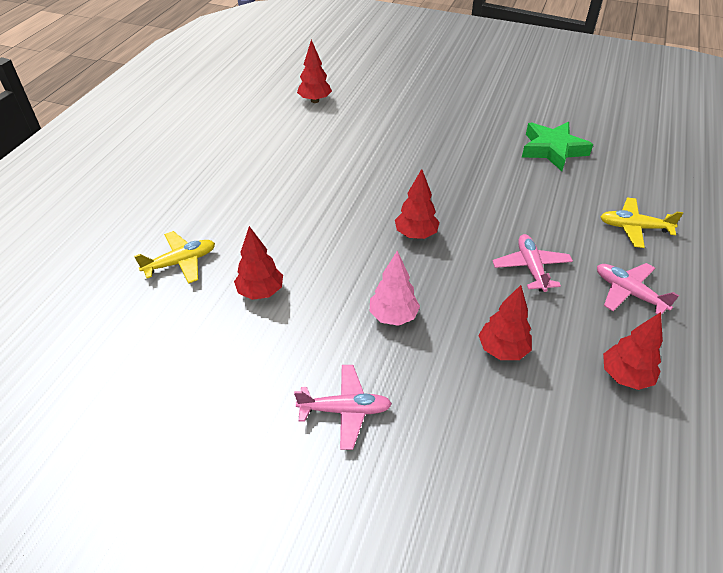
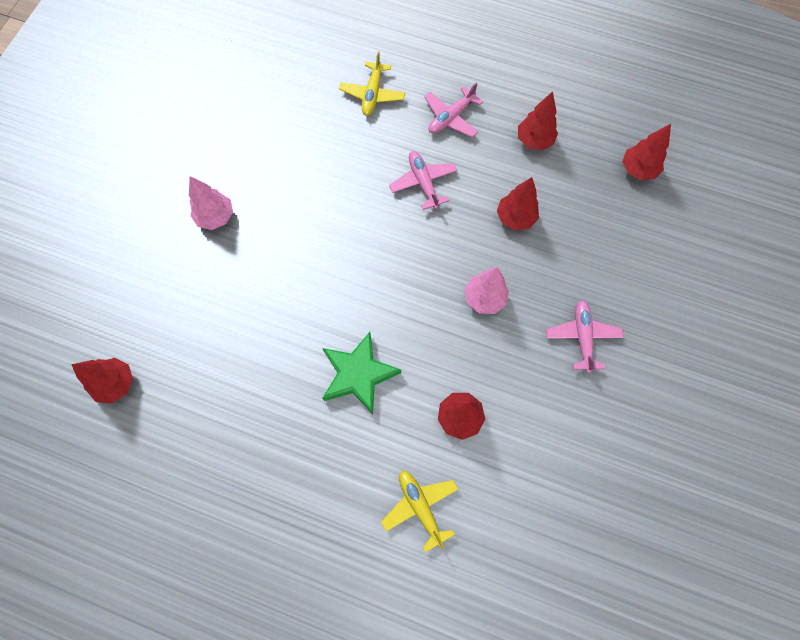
camera: 90 degrees left, 25 degrees up
(416, 235) = (379, 274): red tree -> red tree (638, 170)
(461, 135) = (216, 217): none -> pink tree
(531, 267) = (423, 183): pink plane -> pink plane turned 75 degrees clockwise
(552, 150) = (251, 134): green star -> green star (358, 374)

